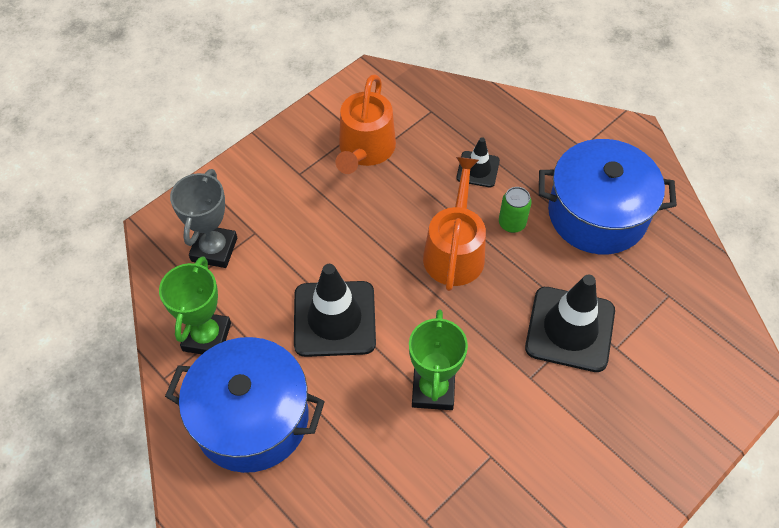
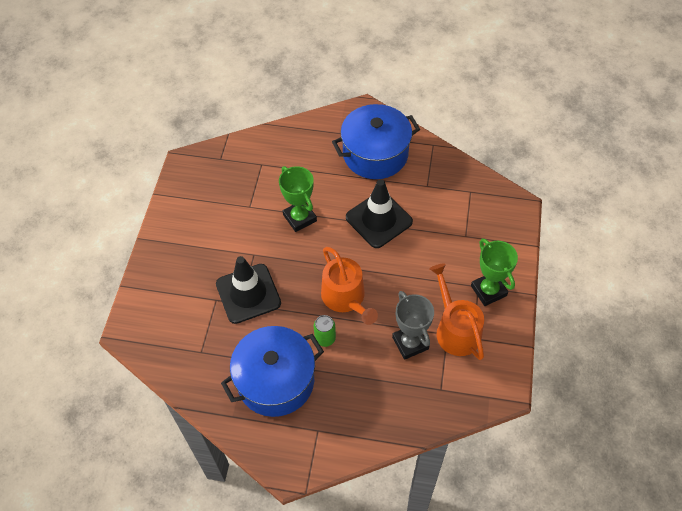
camera: 145 degrees right, 0 degrees up
(207, 337) = (433, 172): green trophy -> green trophy (488, 291)
(214, 249) = (476, 213): grey trophy -> grey trophy (410, 343)
(478, 169) = (374, 363): black traffic cone -> none

